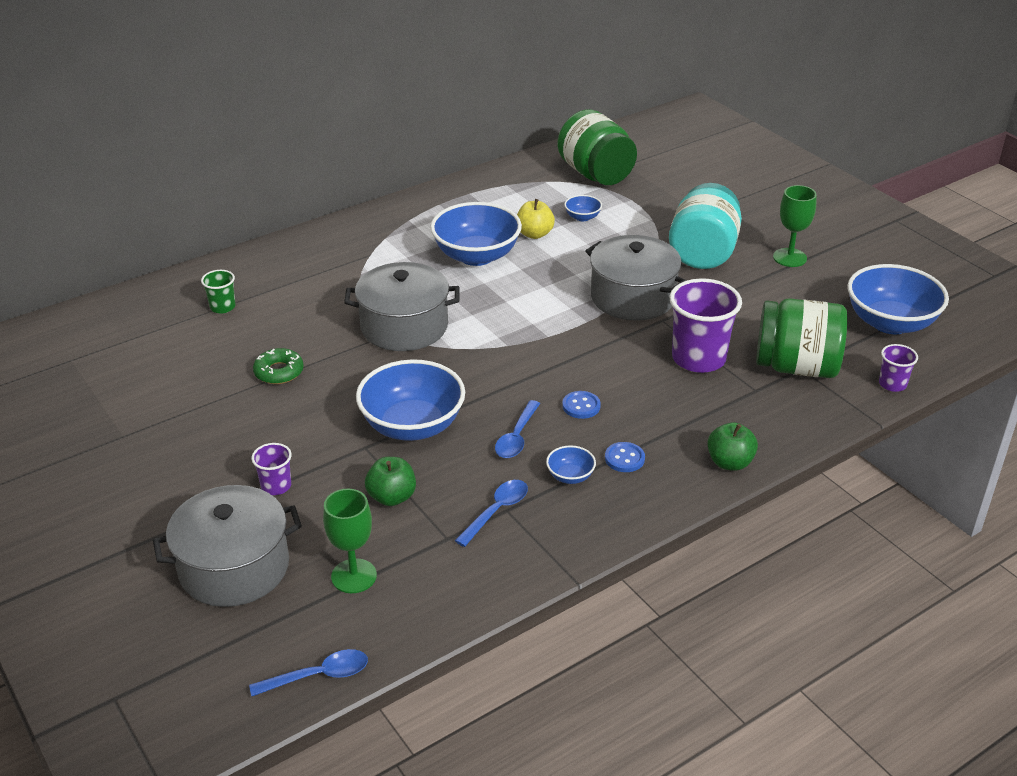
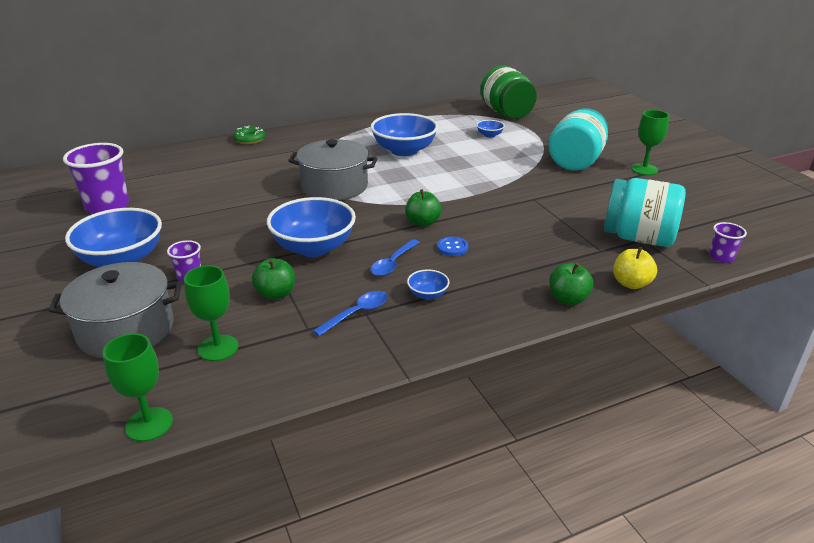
camera: 10 degrees right, 5 degrees down
(222, 307) = (211, 165): green cup -> none
(279, 372) = (230, 205): green donut -> green donut (250, 139)
(318, 675) = (149, 424): blue spoon -> green goblet
(534, 234) = (451, 142): yellow apple -> yellow apple (631, 283)
(535, 372) = (422, 222): none -> green apple
(624, 458) = (477, 287): blue button -> none
(632, 297) = (514, 183): grey pot -> none
(698, 358) = (557, 225): purple cup -> purple cup (107, 206)
(796, 367) = (638, 238): green jar -> turquoise jar
(890, 323) = (723, 216): blue bowl -> blue bowl (122, 260)

